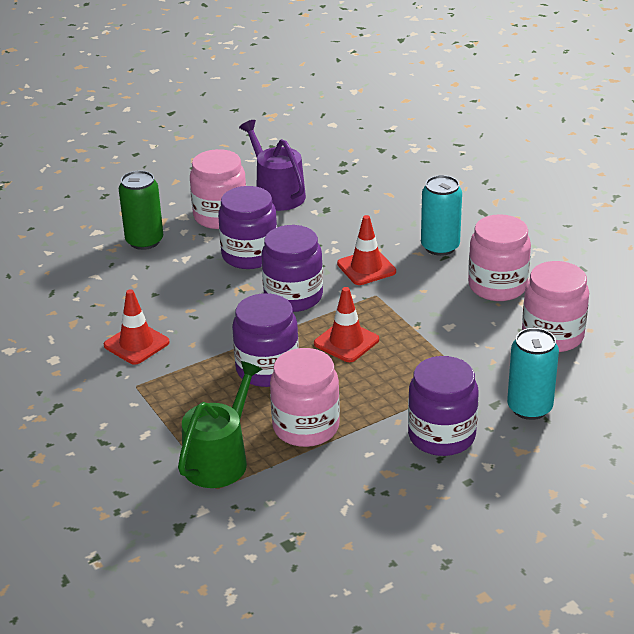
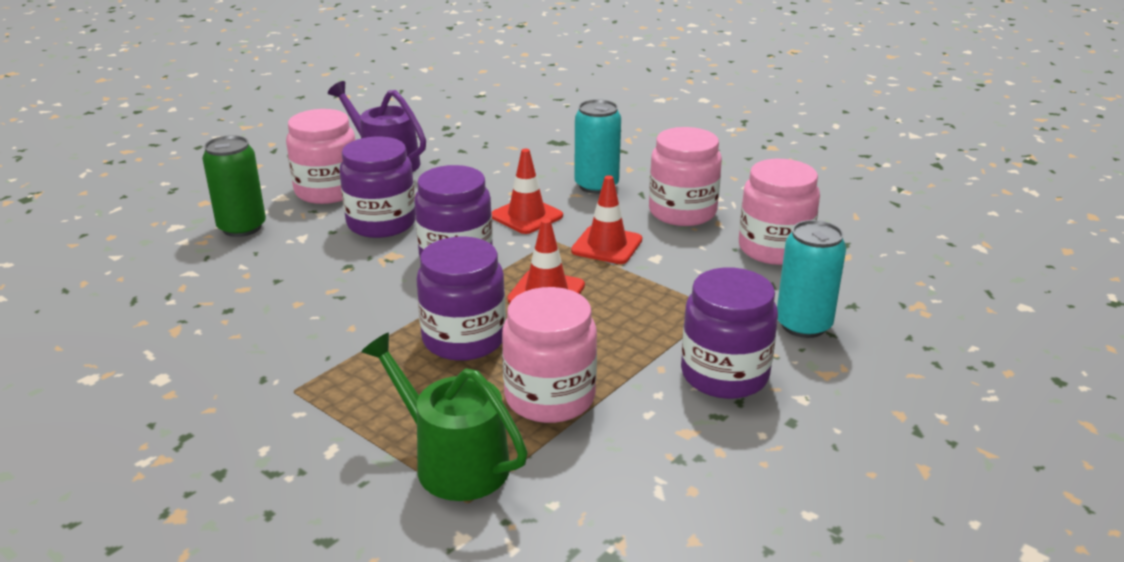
camera: 20 degrees left, 5 degrees down
(136, 344) = (274, 340): red traffic cone -> red traffic cone (607, 245)
(219, 459) = (453, 462): green watering can -> green watering can turned 60 degrees counterclockwise

